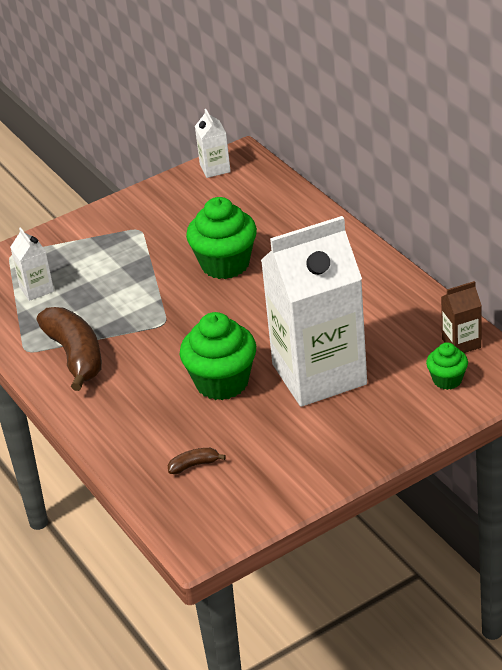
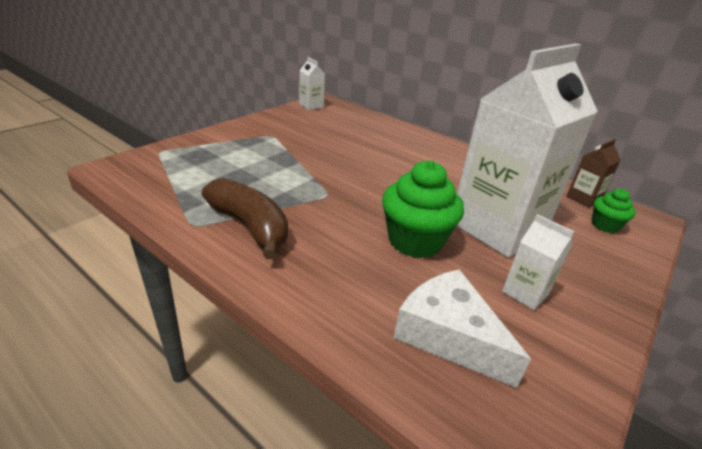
camera: 25 degrees left, 5 degrees down
(36, 289) = (191, 174): white carton -> white carton (525, 293)
(194, 465) = (448, 335): brown banana -> white cheese
(225, 264) = (354, 154): green cupcake -> none

